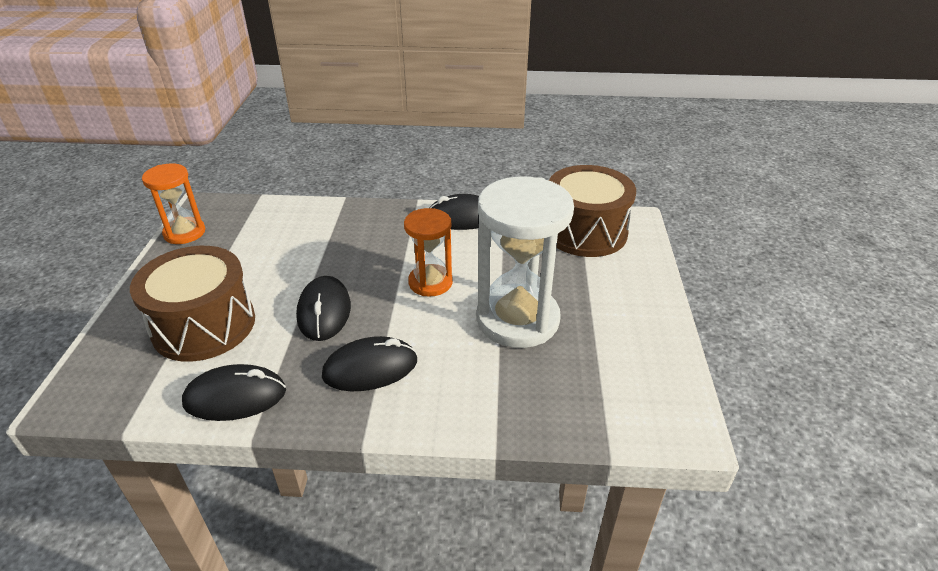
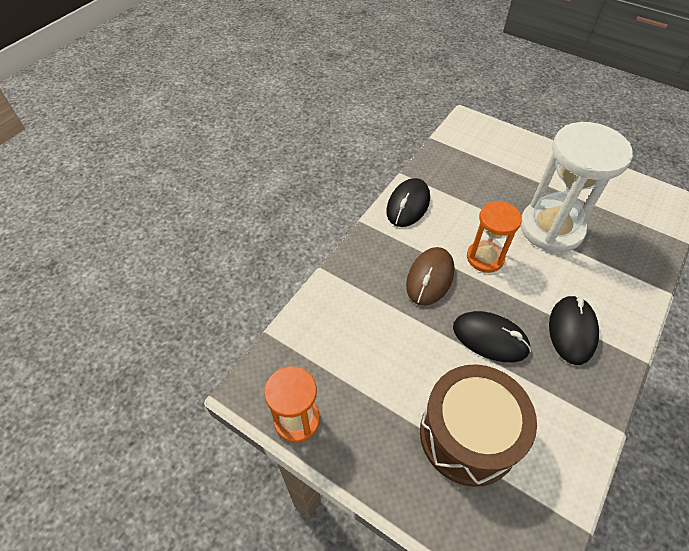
camera: 60 degrees left, 15 degrees up
(235, 397) = (574, 432): black mouse -> none
(376, 255) = (430, 278): none -> brown mouse
(585, 232) = (468, 150): brown drum -> none

